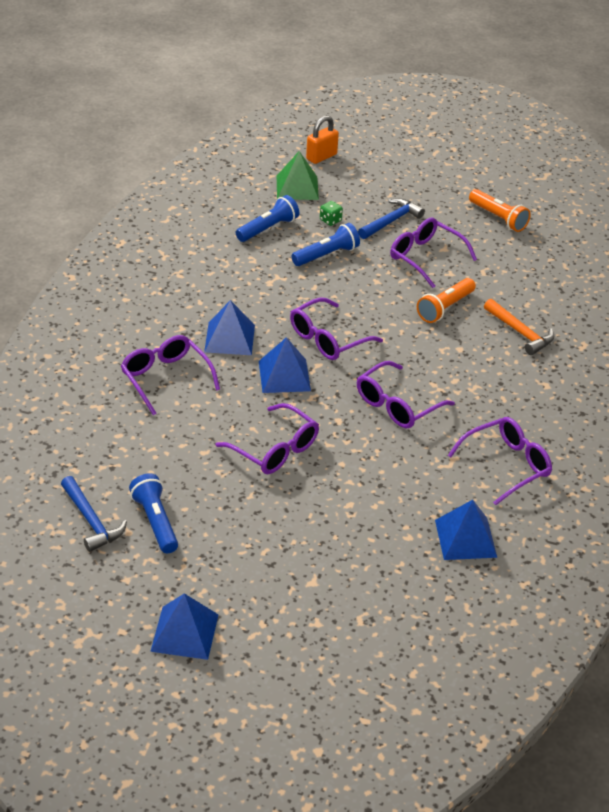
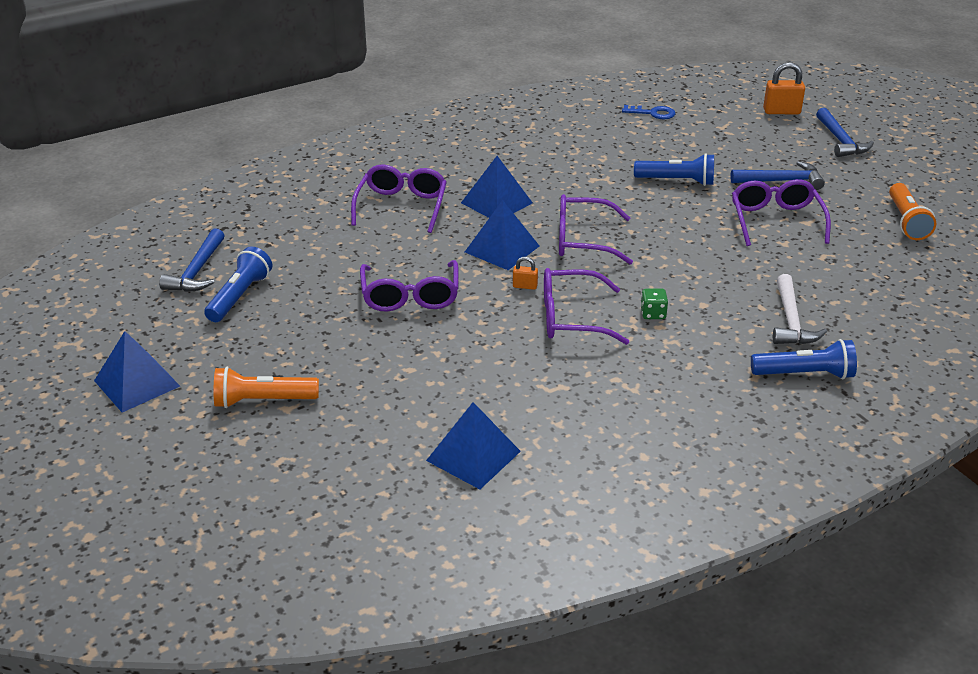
camera: 45 degrees right, 5 degrees down
(237, 200) = (653, 113): none -> blue key
(268, 229) = (650, 142): blue flashlight -> blue flashlight (805, 374)
(297, 187) = (723, 124): green pyramid -> none
(330, 220) = (719, 158): green dice -> green dice (653, 314)
(338, 397) = (525, 286): none -> orange padlock
(388, 167) = (840, 141): none -> blue hammer
(445, 308) = (737, 267): orange flashlight -> orange flashlight (263, 401)
(506, 465) = (607, 420): purple glasses -> none
(520, 333) = (791, 321): orange hammer -> white hammer

